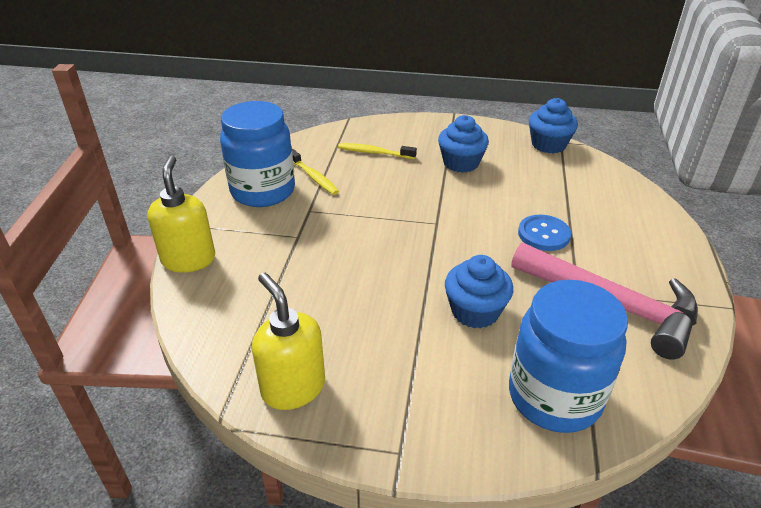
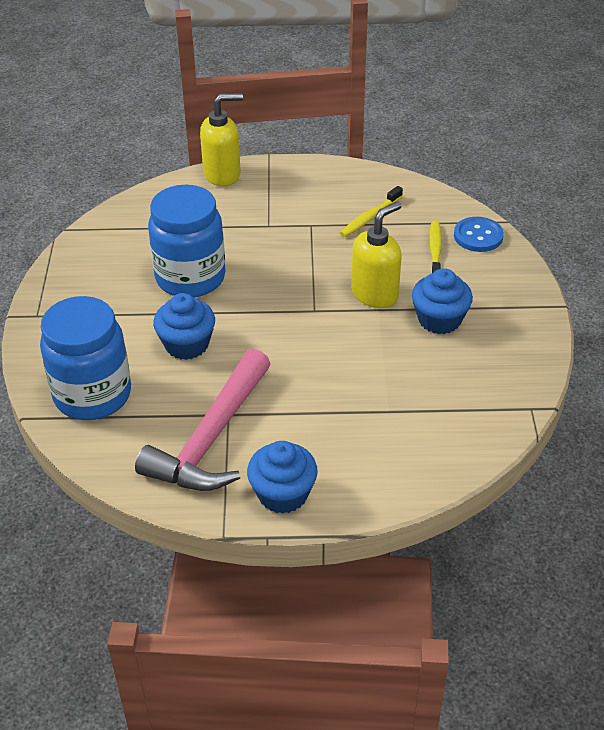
camera: 80 degrees right, 5 degrees up
(263, 191) = (333, 191): blue jar -> blue jar (190, 278)
(293, 387) = (91, 256): yellow soap dispenser -> yellow soap dispenser (375, 294)
(543, 234) = (315, 390): blue button -> blue button (478, 236)
(548, 145) = (518, 396): blue cupcake -> blue cupcake (283, 494)

